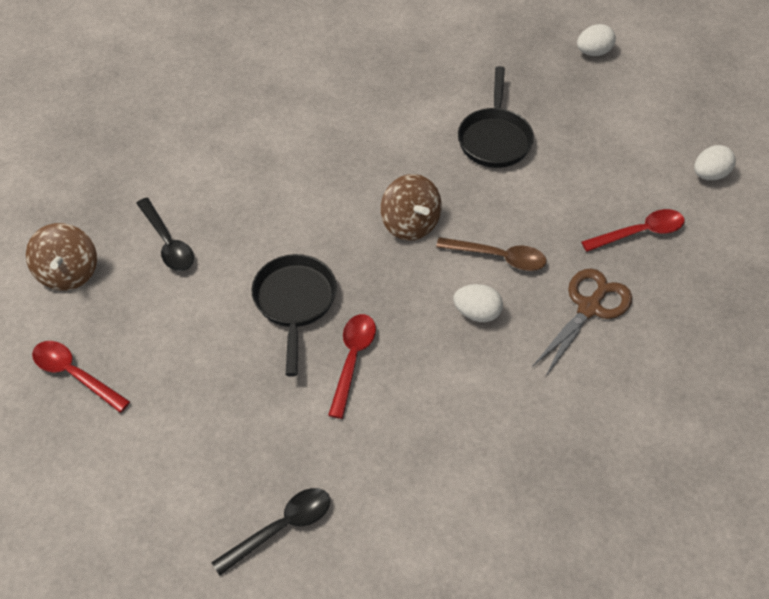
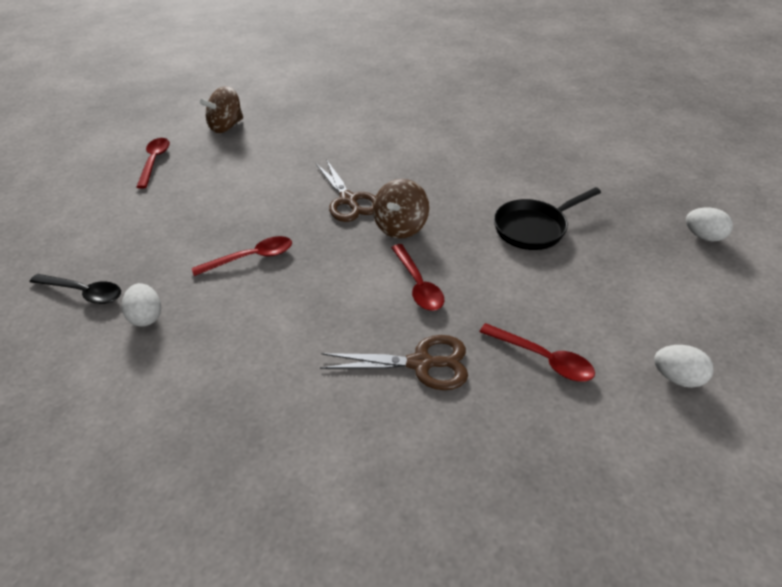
camera: 55 degrees right, 10 degrees down
(168, 243) = (280, 145): black spoon -> none
(295, 303) = (278, 211): black pan -> none
(331, 239) = (348, 200): none -> brown scissors
(477, 313) = (350, 299): white egg -> white egg (147, 317)
(499, 257) = (418, 285): brown spoon -> red spoon

